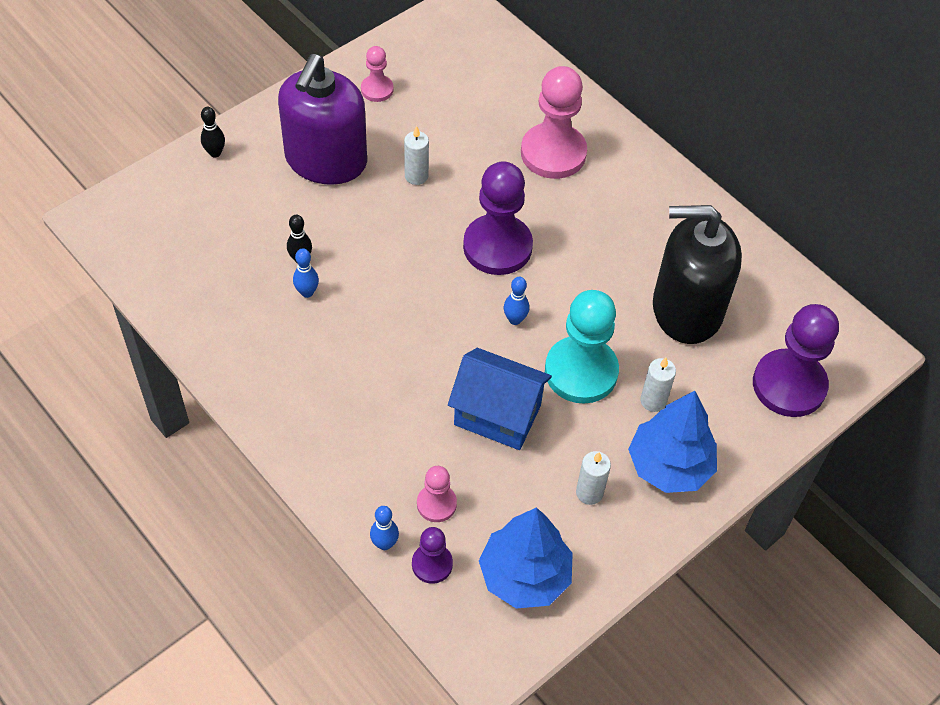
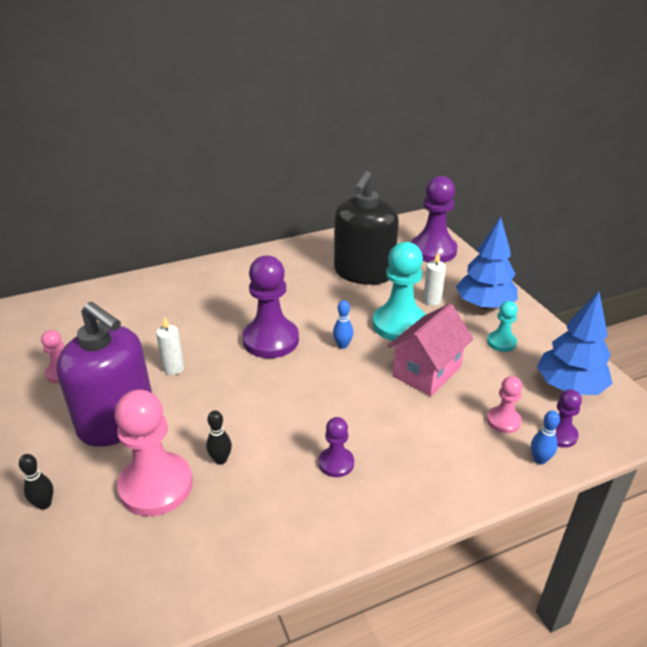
camera: 70 degrees left, 20 degrees down
(307, 292) = (261, 462): blue bowling pin -> none
(324, 354) = (336, 463): none -> purple pawn
(497, 415) = (427, 372): blue house -> pink house
(553, 153) = (199, 297): pink pawn -> pink pawn (156, 486)
(589, 493) = (501, 342): white candle -> turquoise pawn

